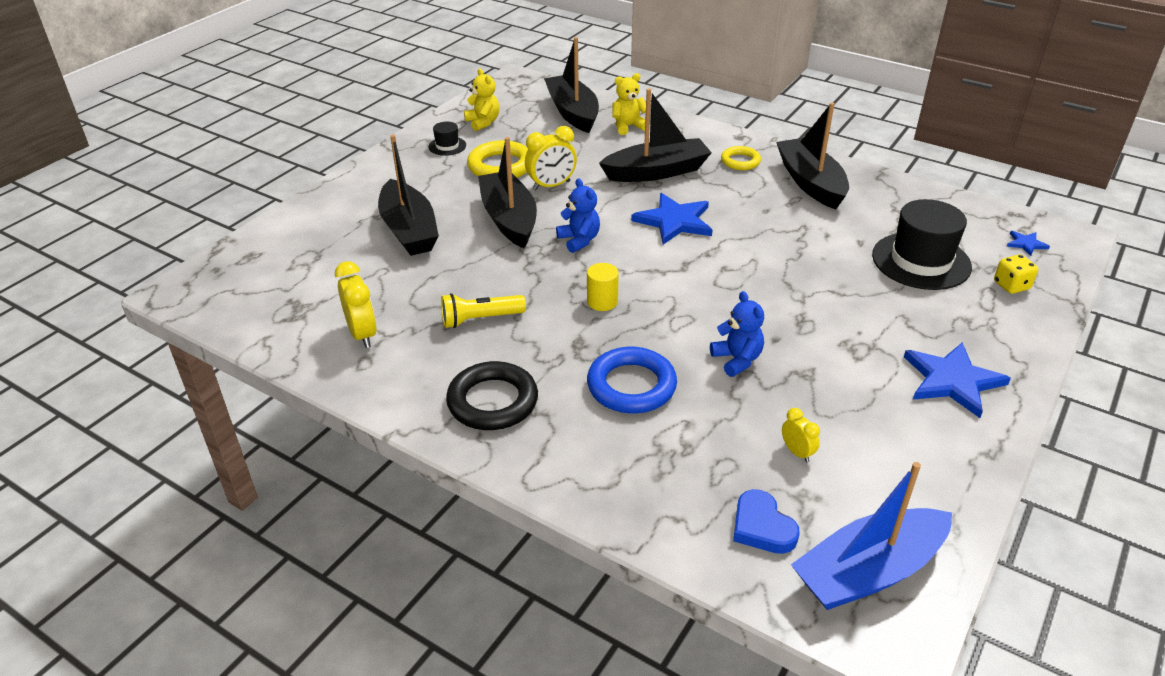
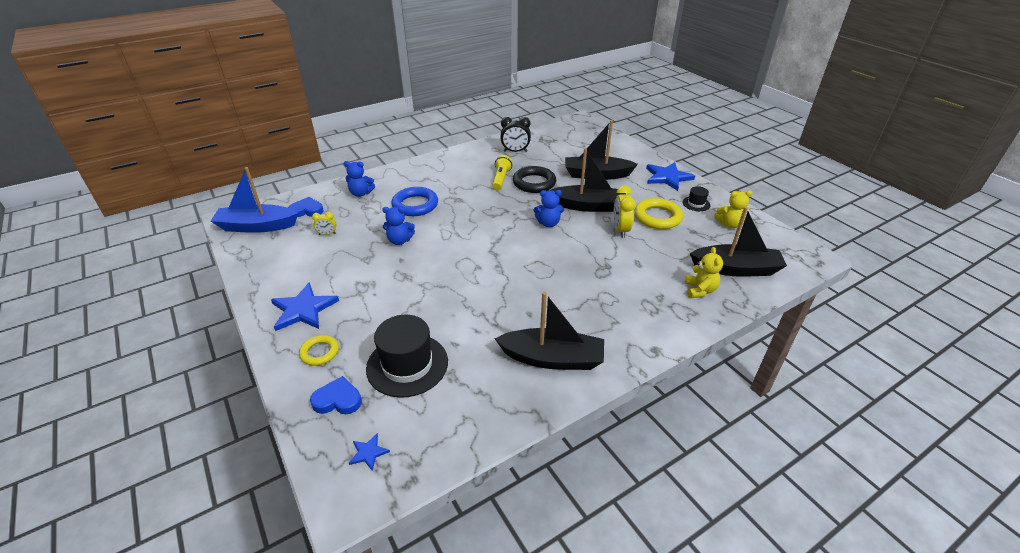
camera: 115 degrees right, 0 degrees up
(362, 334) = (515, 151): yellow clock -> black clock
(492, 401) = (442, 171): black ring -> black ring (534, 183)
(602, 302) = (484, 215): yellow cylinder -> none
(648, 478) = (361, 193): none -> blue teddy bear
(656, 172) = (615, 280): black boat -> none
(674, 221) = (544, 265): blue star -> blue star (667, 177)
(740, 161) = (610, 331): yellow ring -> yellow ring (319, 352)
(869, 571) = (257, 226): blue boat -> blue boat turned 90 degrees counterclockwise
(1011, 285) = (338, 400): yellow dice -> blue heart

